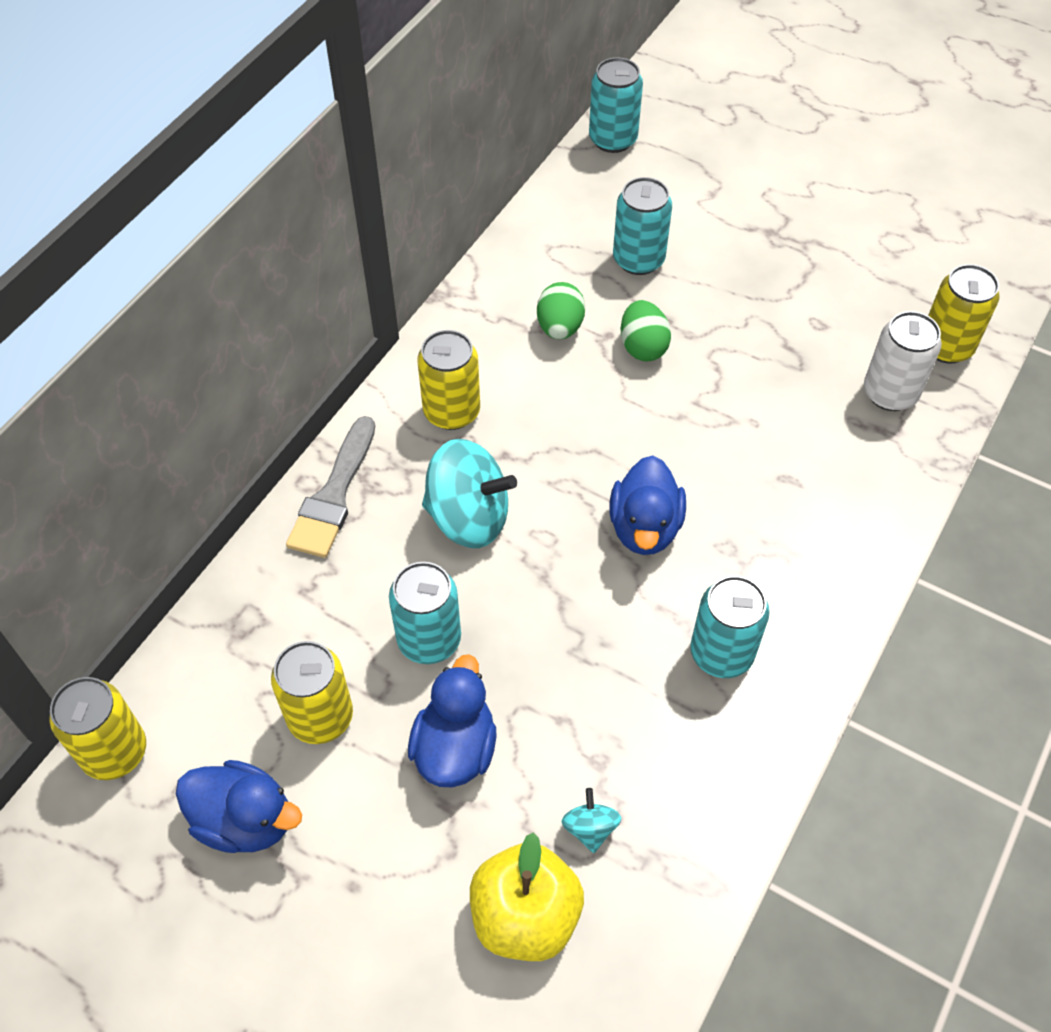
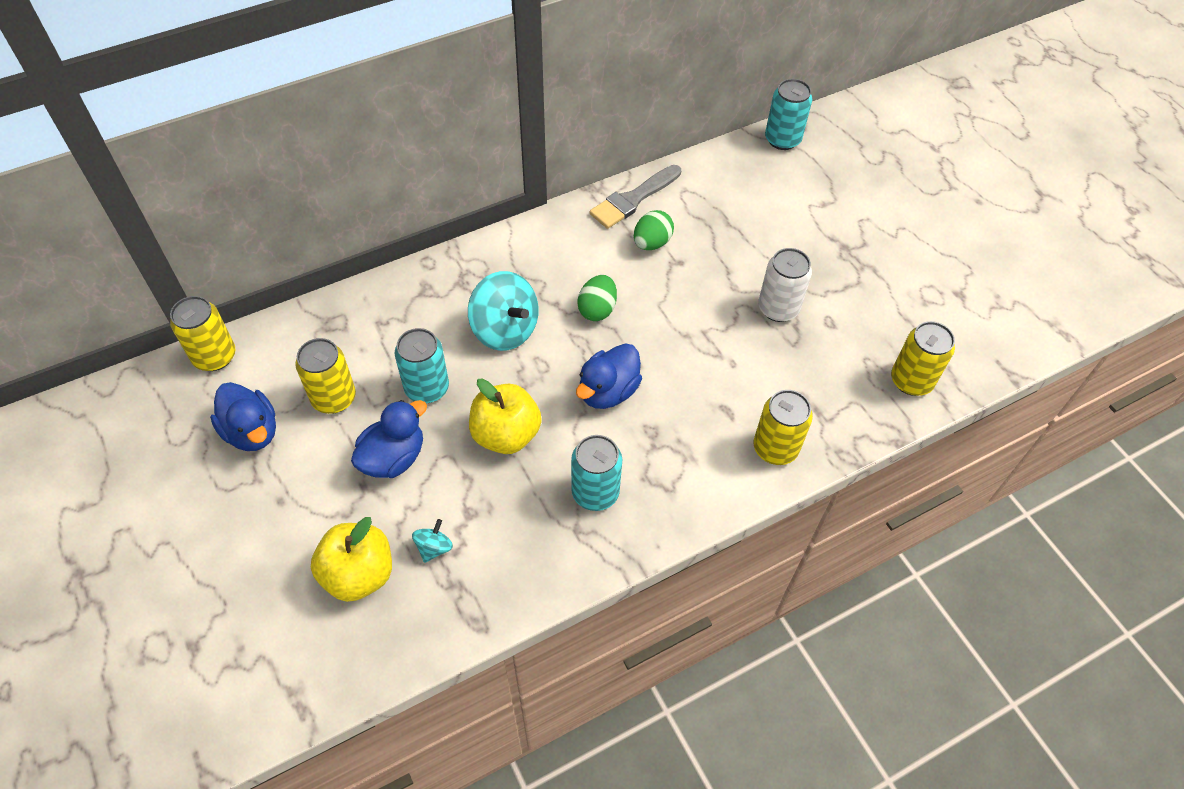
camera: 30 degrees right, 0 degrees up
(334, 495) = (437, 276): grey brush -> grey brush (633, 199)
(452, 411) = (544, 262): yellow can -> yellow can (775, 448)
(568, 643) = (506, 434): none -> yellow apple
(638, 259) = (738, 224): turquoise can -> none
(643, 347) = (696, 280): green egg -> green egg (597, 309)
(890, 393) = (843, 391): white can -> white can (778, 308)

